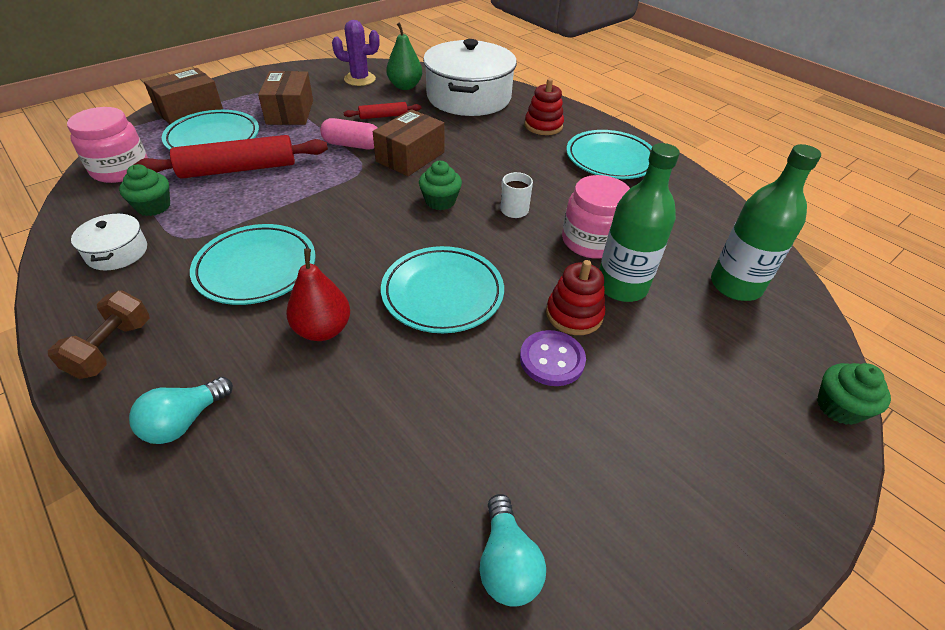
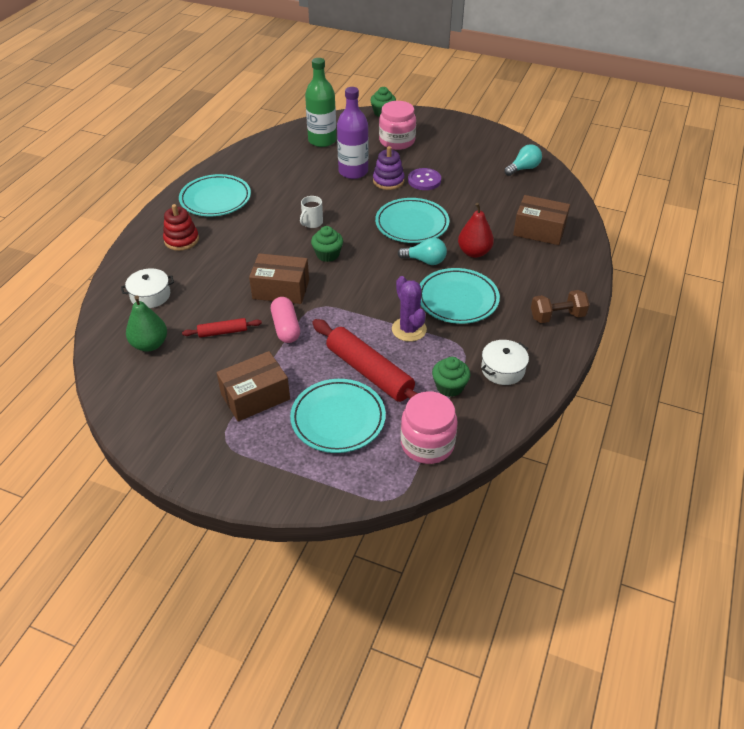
camera: 115 degrees left, 0 degrees up
(184, 421) = (561, 266): turquoise light bulb -> turquoise light bulb (425, 261)
(189, 111) = (303, 473): brown box -> brown box (539, 230)
(360, 79) = (150, 384): purple cactus -> purple cactus (409, 329)
(383, 116) = (223, 332): red rolling pin -> red rolling pin turned 60 degrees counterclockwise
(469, 97) = (150, 295): white pot -> white pot, size x0.46
(574, 314) = (388, 181): red stacking toy -> purple stacking toy
(591, 241) = (321, 188): pink jar -> pink jar (397, 141)
(621, 286) = (353, 171): green bottle -> purple bottle

